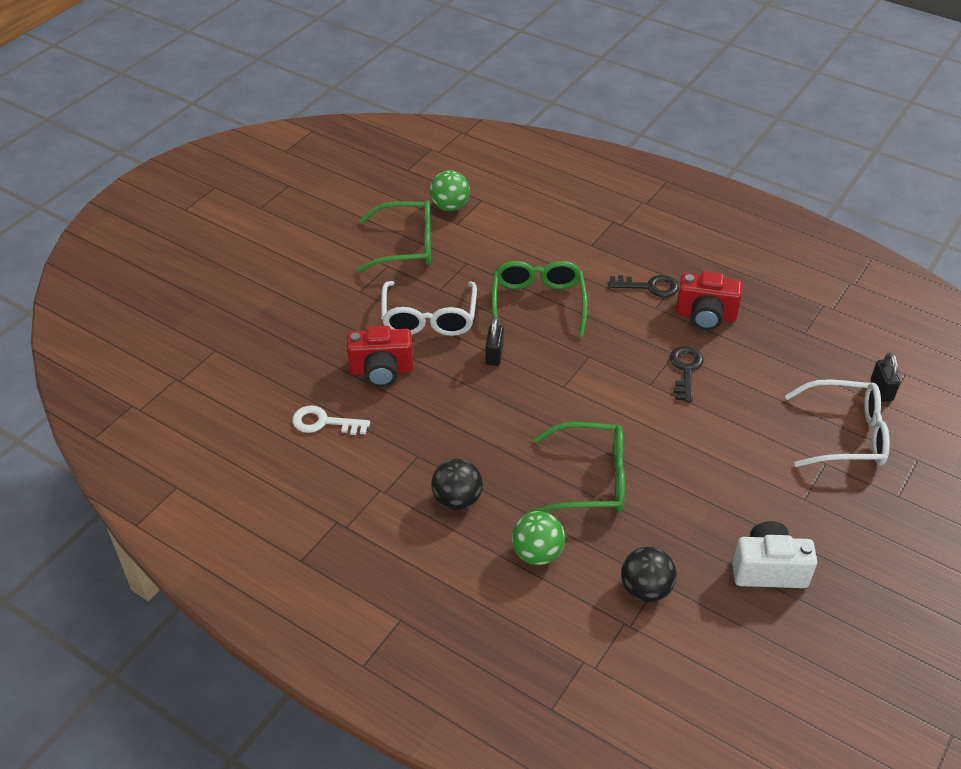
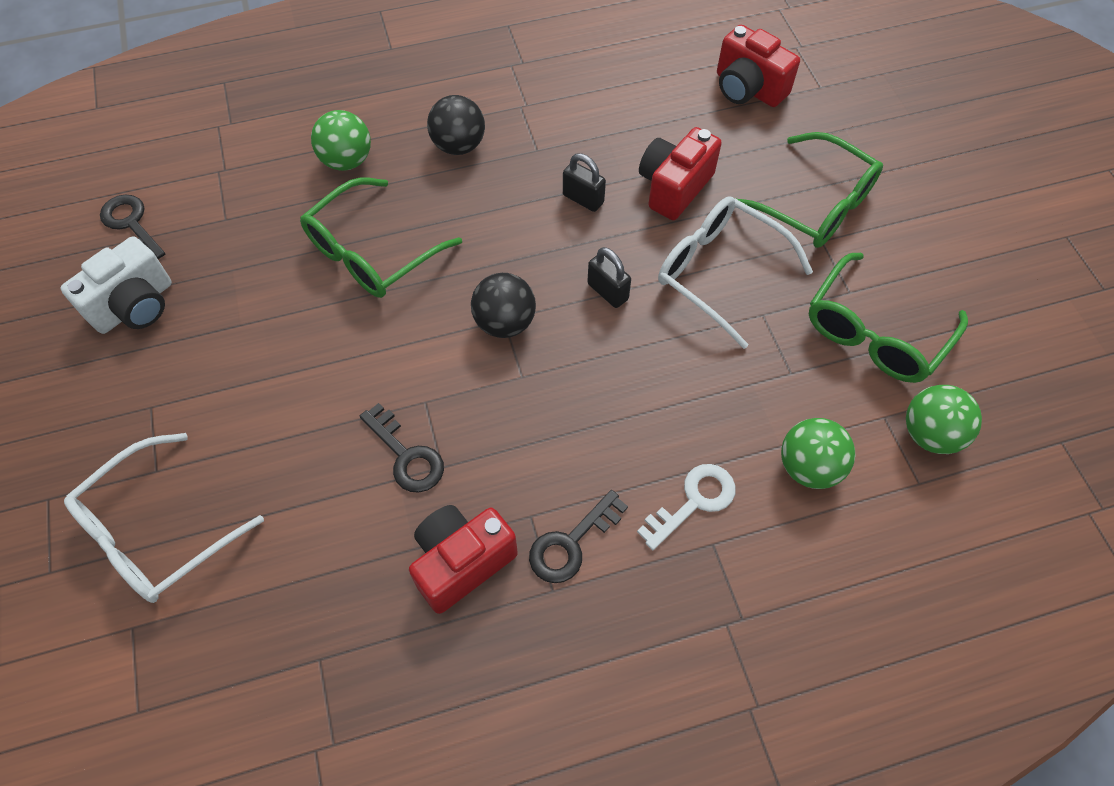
camera: 130 degrees right, 15 degrees up
(250, 383) = (748, 89): none -> red camera
(324, 422) = (644, 111): white key -> white key (693, 502)
(515, 234) = (808, 467): none -> green ball
(538, 303) = (652, 392): green glasses -> green glasses (815, 205)
(645, 589) = (230, 205): black ball -> black ball (505, 323)
(727, 634) = (131, 225): none -> black key
(881, 390) = (153, 648): black padlock -> black padlock (583, 199)

